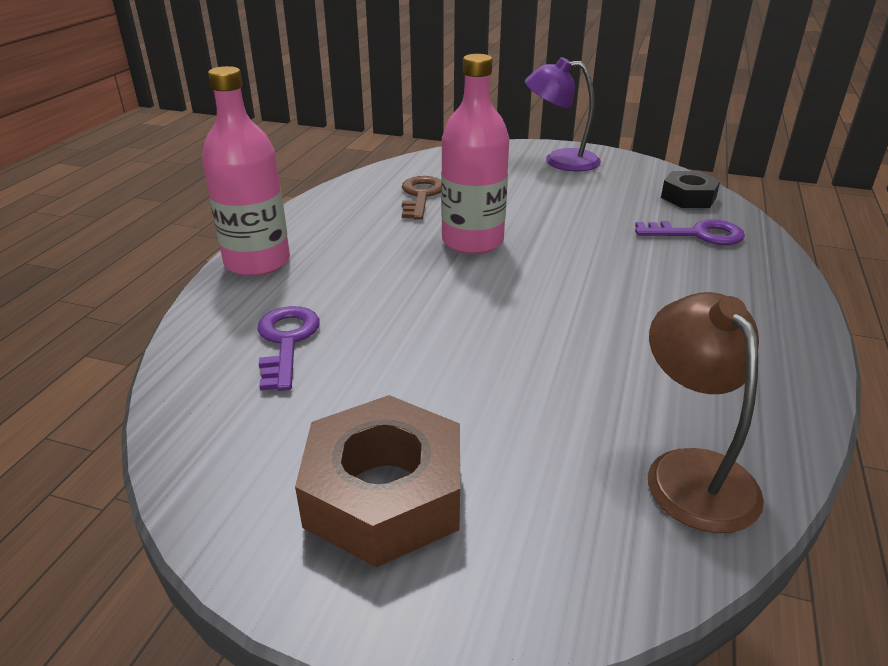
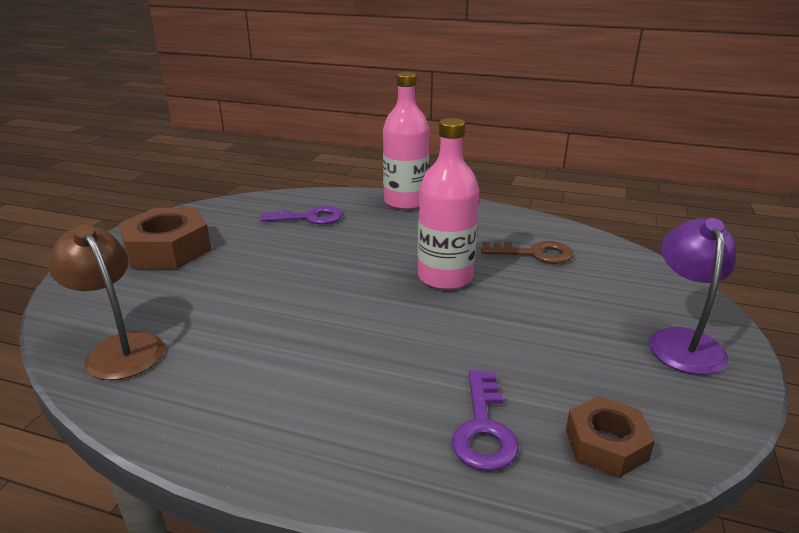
camera: 90 degrees right, 5 degrees down
(688, 197) = (606, 444): black nut -> brown nut
(691, 471) = (119, 348): brown lamp -> brown lamp turned 120 degrees counterclockwise

